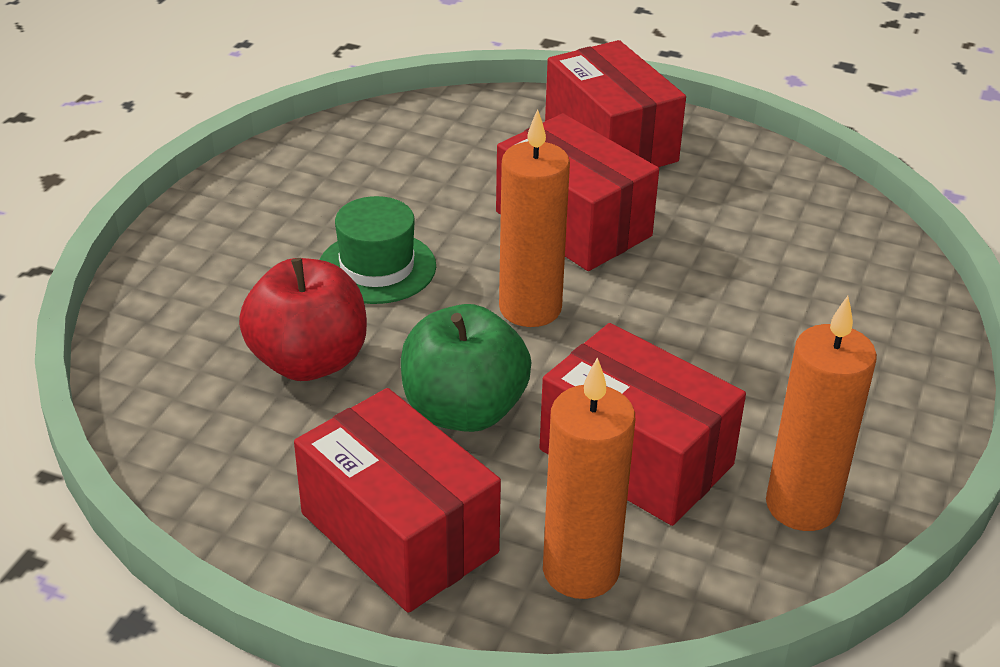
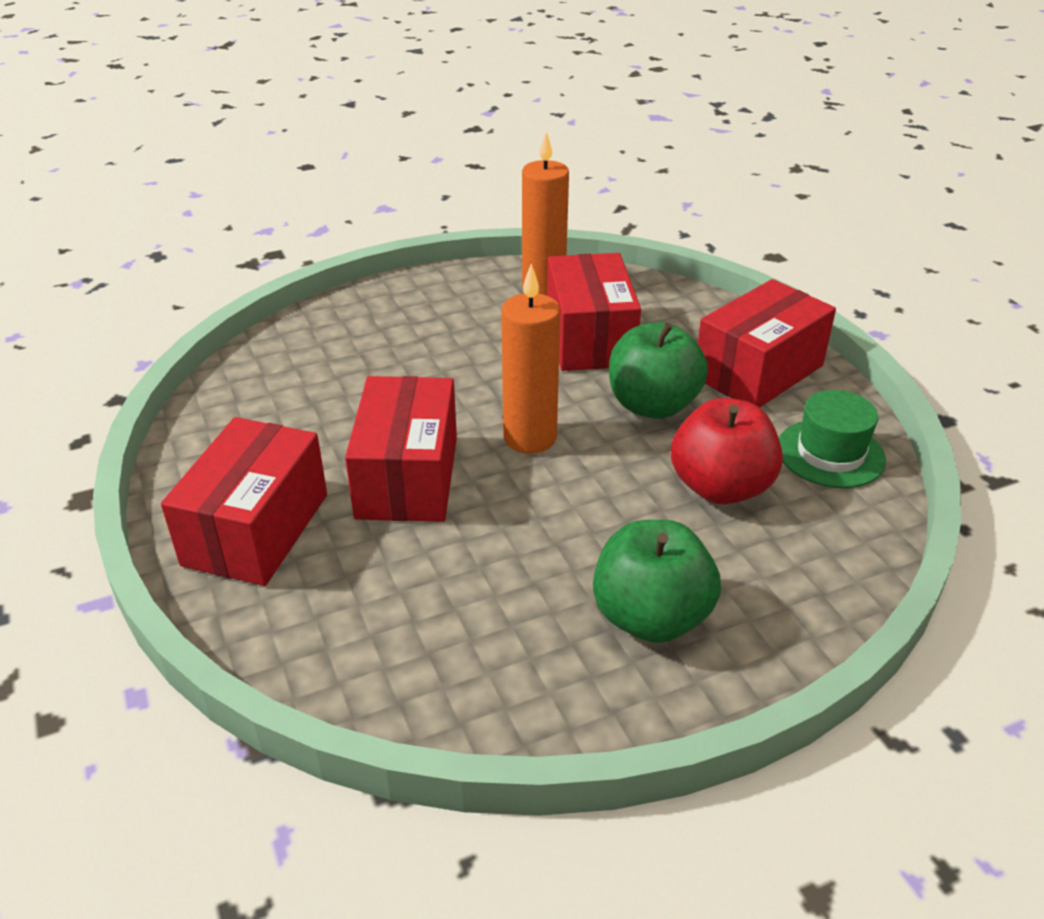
camera: 135 degrees left, 0 degrees up
(268, 236) = (651, 617): none -> green apple
(377, 267) = (594, 530): green hat -> green hat (830, 453)
(399, 533) = (758, 371): red box -> red box turned 45 degrees clockwise
(580, 570) = (683, 316): orange candle -> none

